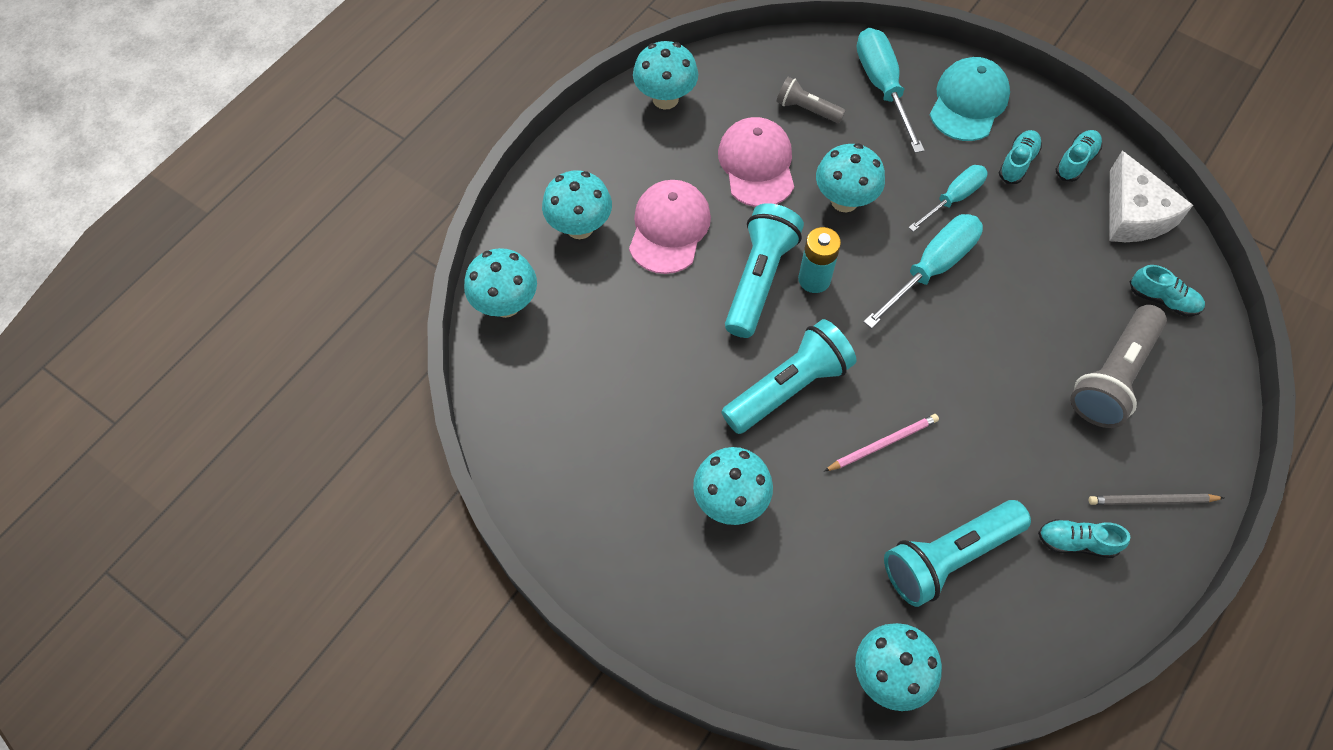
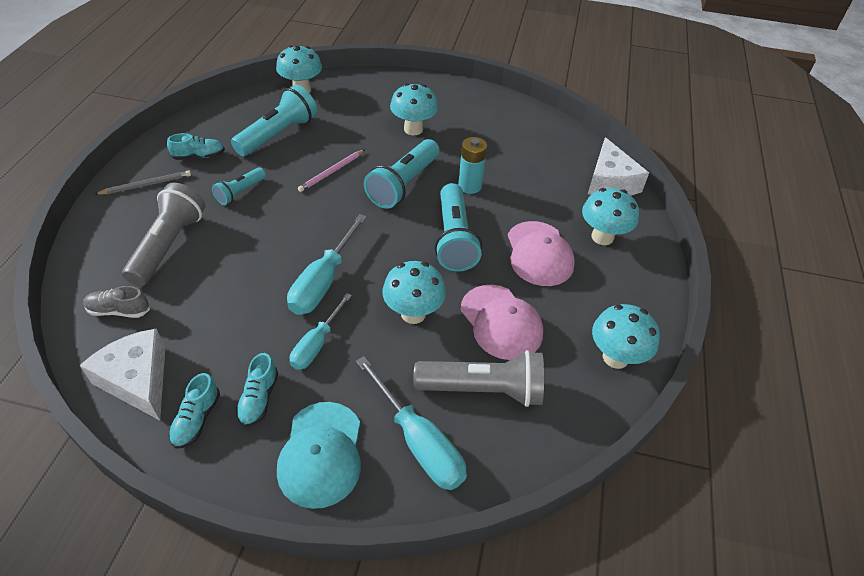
camera: 155 degrees right, 15 degrees down
(506, 304) = (610, 182): turquoise mushroom -> white cheese
(806, 109) = (483, 389): grey flashlight -> grey flashlight, size x1.80
(814, 279) = (413, 249): turquoise battery -> turquoise battery (470, 186)
(1018, 443) = (240, 192): none -> turquoise flashlight
(1163, 299) = (119, 311): turquoise shoe -> grey shoe

